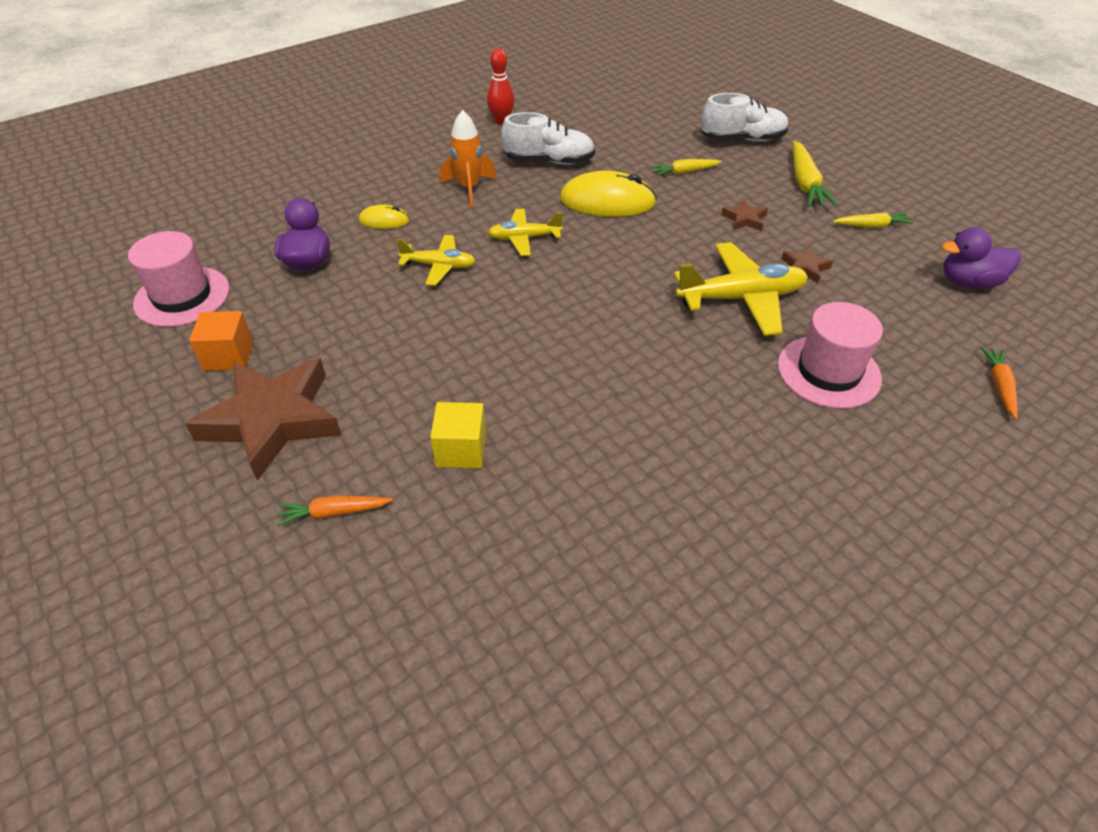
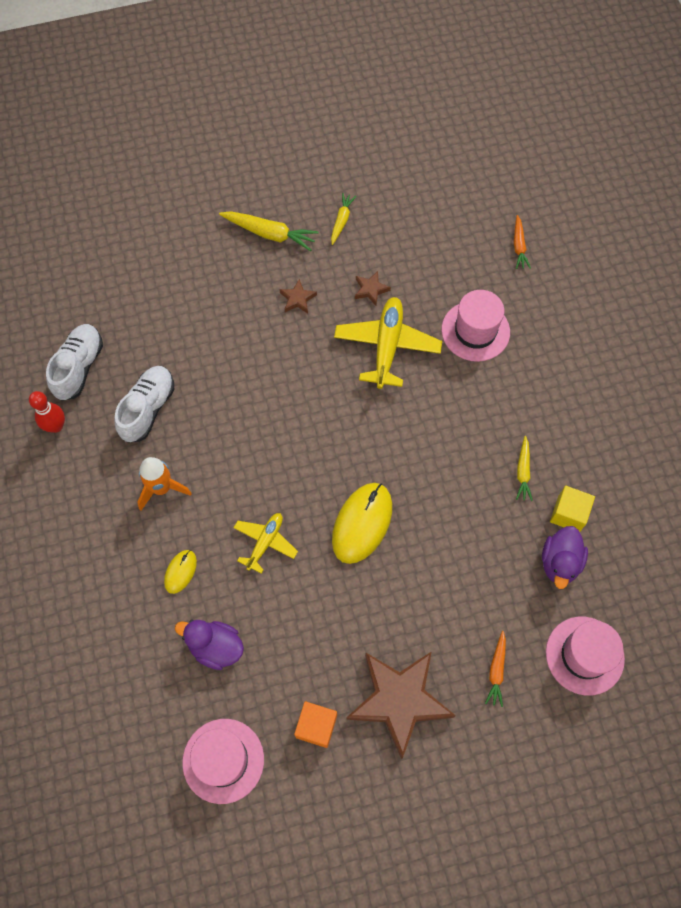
camera: 70 degrees left, 20 degrees up
(384, 623) = (584, 655): none -> pink hat
(461, 450) = (468, 579): yellow cube -> yellow cube (568, 514)
(524, 238) = (254, 467): yellow plane -> none
(607, 201) = (231, 386): yellow mouse -> yellow mouse (362, 523)
(684, 172) = (214, 311): yellow carrot -> yellow carrot (523, 472)
(742, 139) = (186, 245): white shoe -> white shoe (79, 367)
(968, 282) = (424, 201): purple duck -> purple duck (560, 562)
(999, 386) = (519, 246): orange carrot -> orange carrot turned 120 degrees counterclockwise

